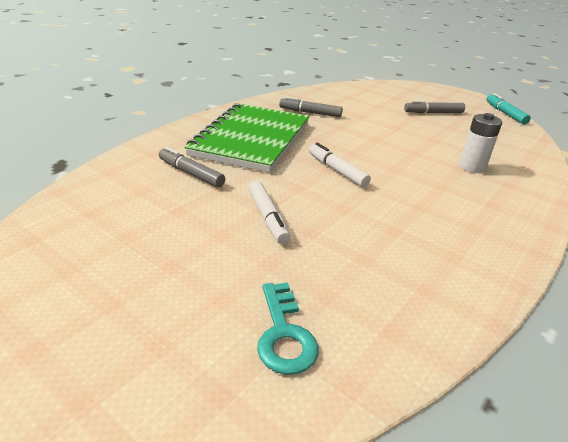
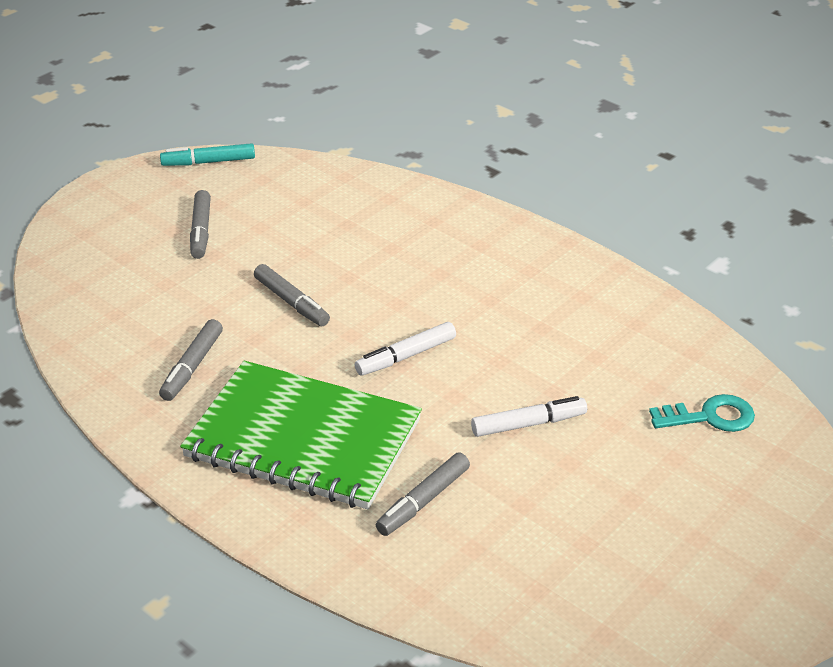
camera: 85 degrees left, 5 degrees up
(378, 136) = (291, 302): none -> grey marker
(472, 167) = (389, 238): white battery -> none

